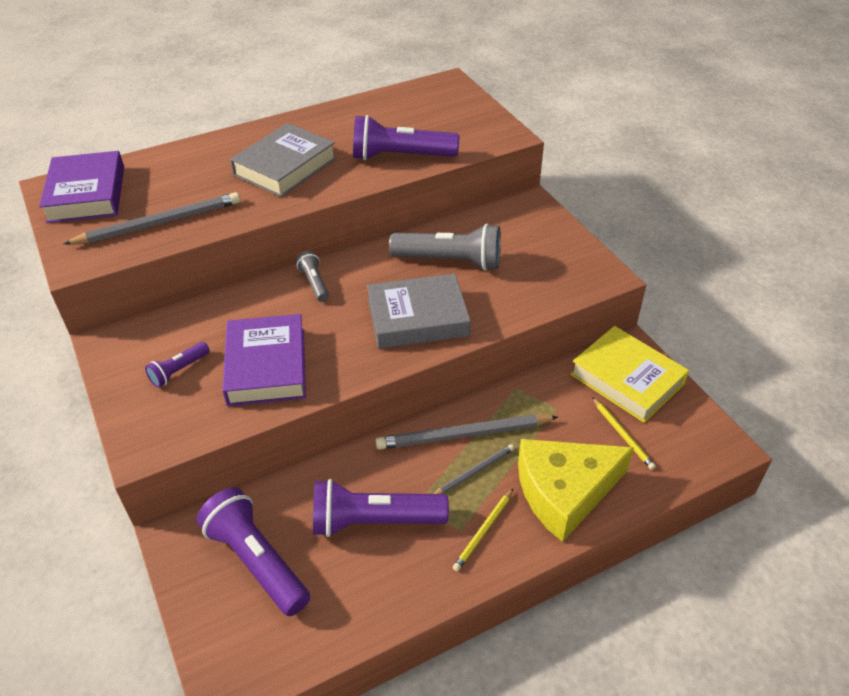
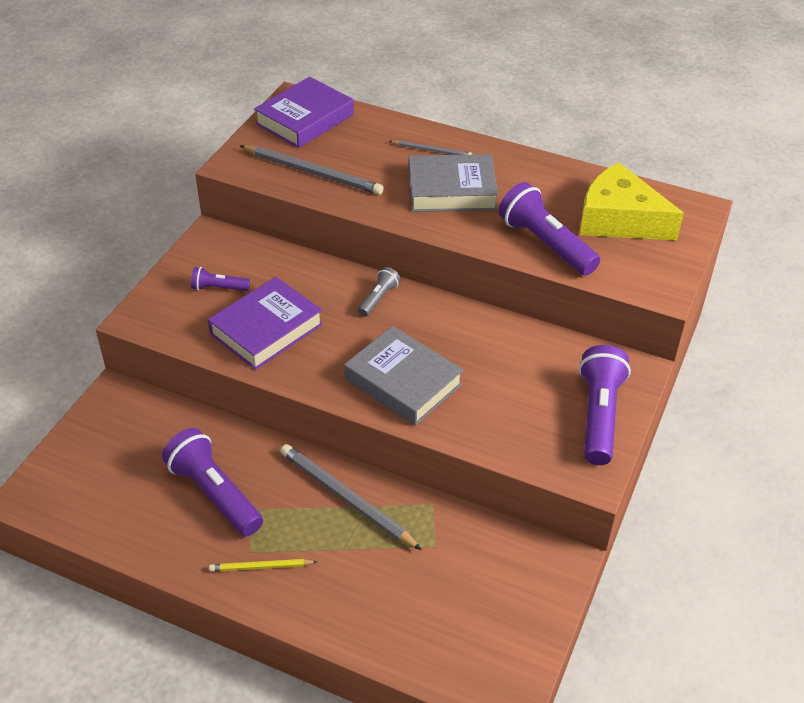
camera: 50 degrees right, 0 degrees up
(257, 561) = (128, 450): purple flashlight -> purple flashlight (599, 415)
(450, 261) = (493, 362): grey flashlight -> none
(473, 472) = (313, 527): grey pencil -> grey pencil (431, 150)
(564, 492) = (346, 600): yellow cheese -> yellow cheese (619, 219)
(622, 434) = (449, 609): yellow pencil -> none
(627, 379) = (521, 579): yellow book -> none

